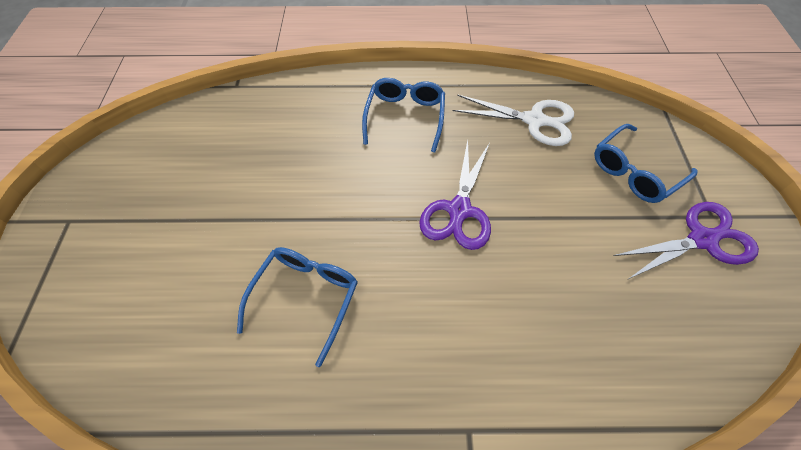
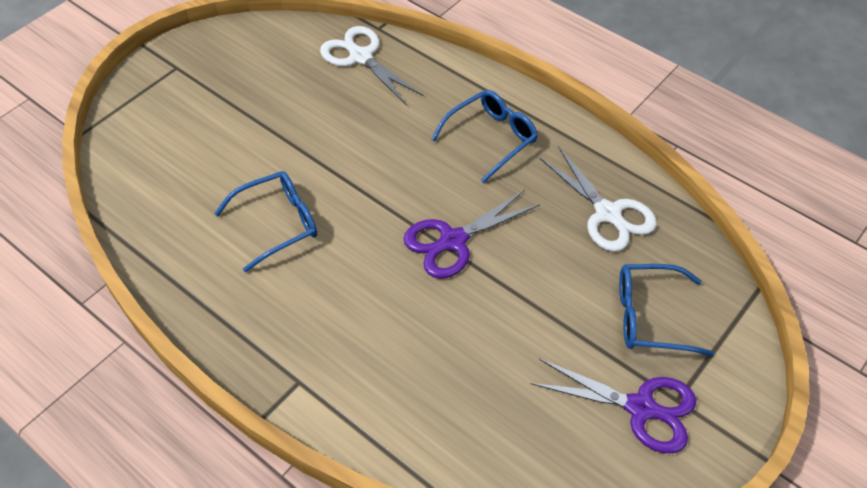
camera: 40 degrees right, 5 degrees down
(243, 115) = (361, 57): none -> white scissors

